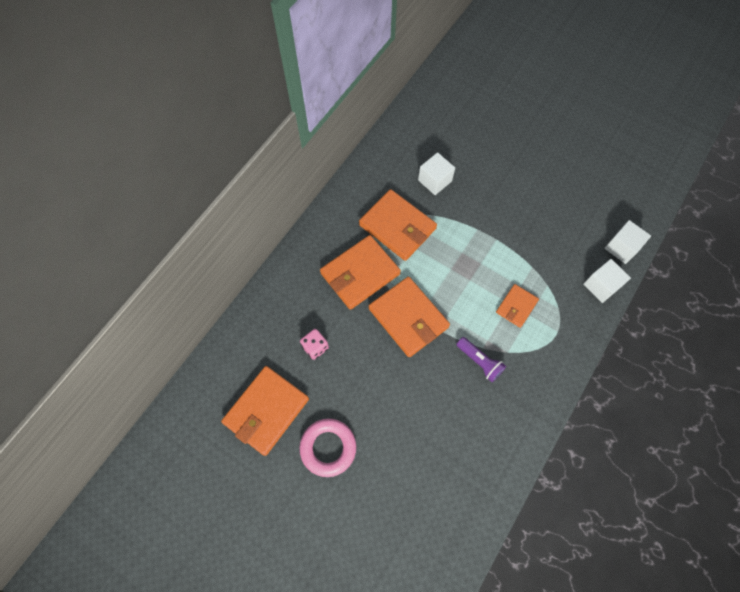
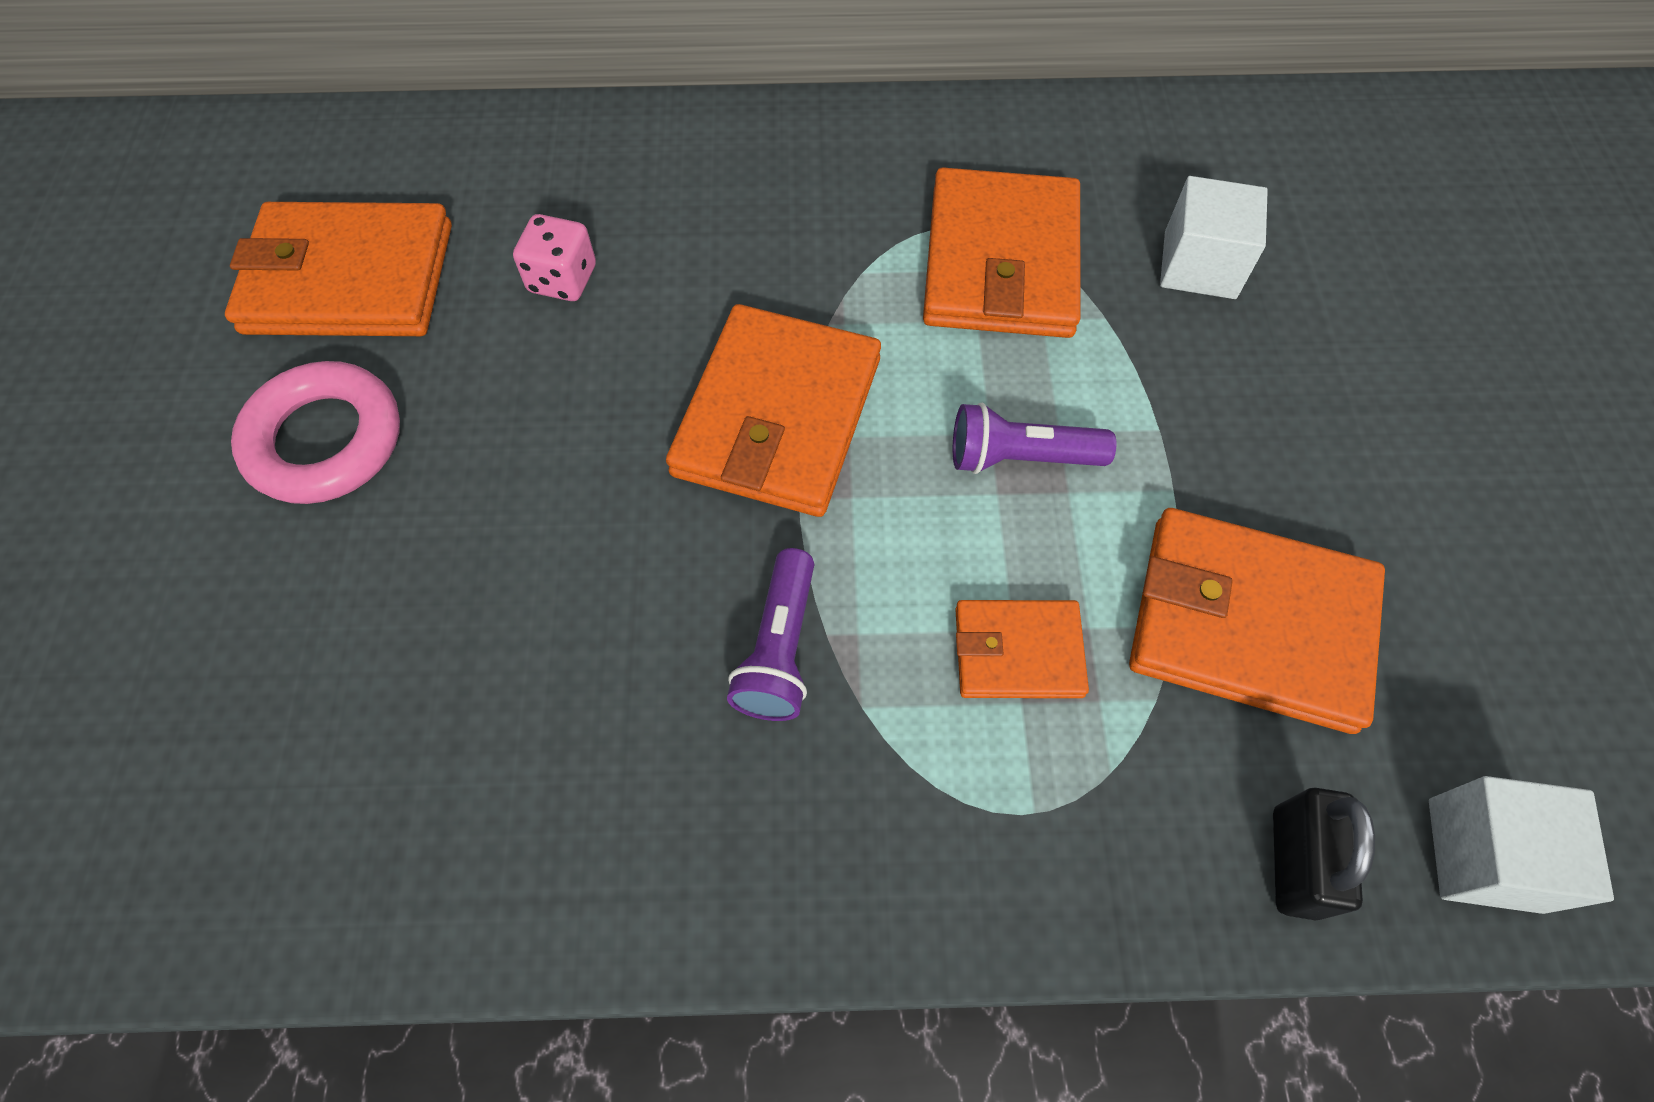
camera: 55 degrees right, 5 degrees down
(360, 274) = (813, 259): orange wallet -> orange wallet (1249, 624)
(463, 267) = (1020, 457): none -> purple flashlight
(601, 286) = (1294, 862): white cube -> black padlock

